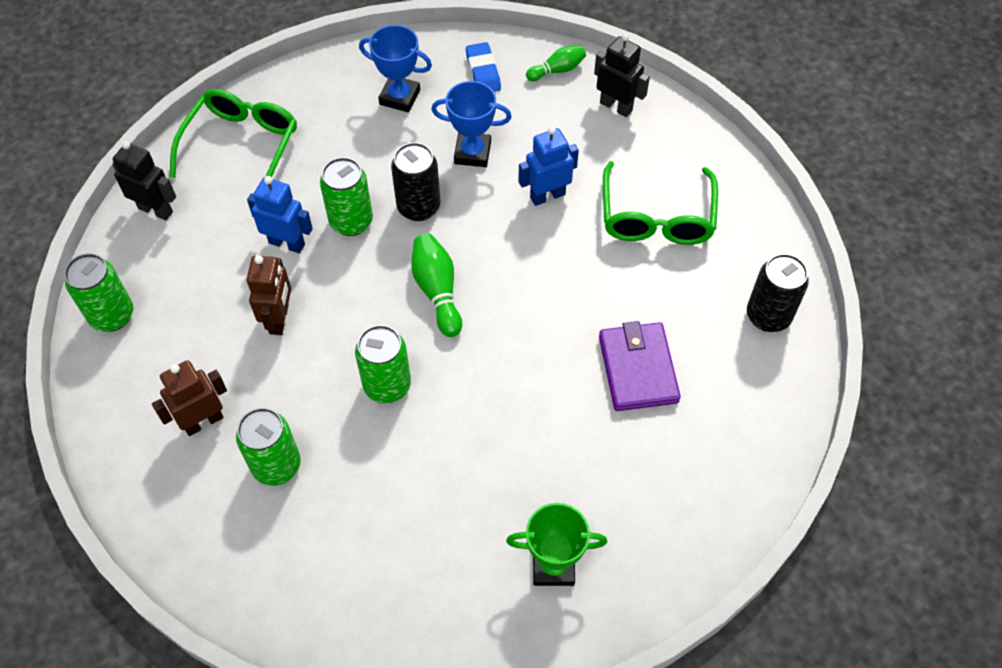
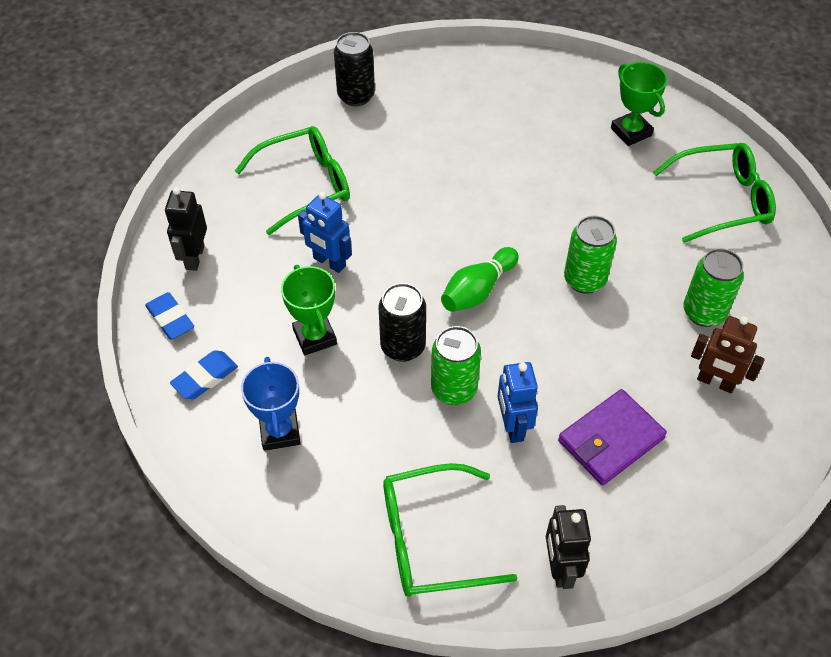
camera: 120 degrees left, 5 degrees down
(112, 315) = (691, 521): green can -> none
(279, 319) = (588, 385): brown robot -> none
(392, 592) = (722, 200): none -> green glasses
(472, 153) = (315, 337): blue trophy -> green trophy
(557, 70) = (170, 319): green bowling pin -> blue eraser
(638, 369) = (453, 145): purple wallet -> purple wallet (610, 439)

